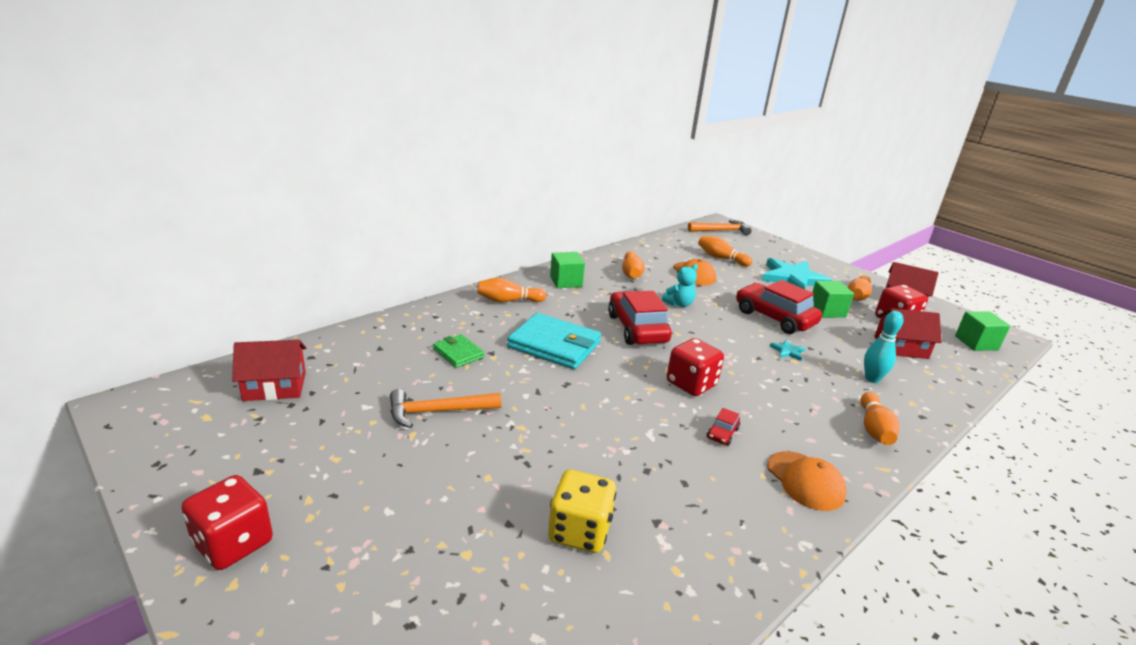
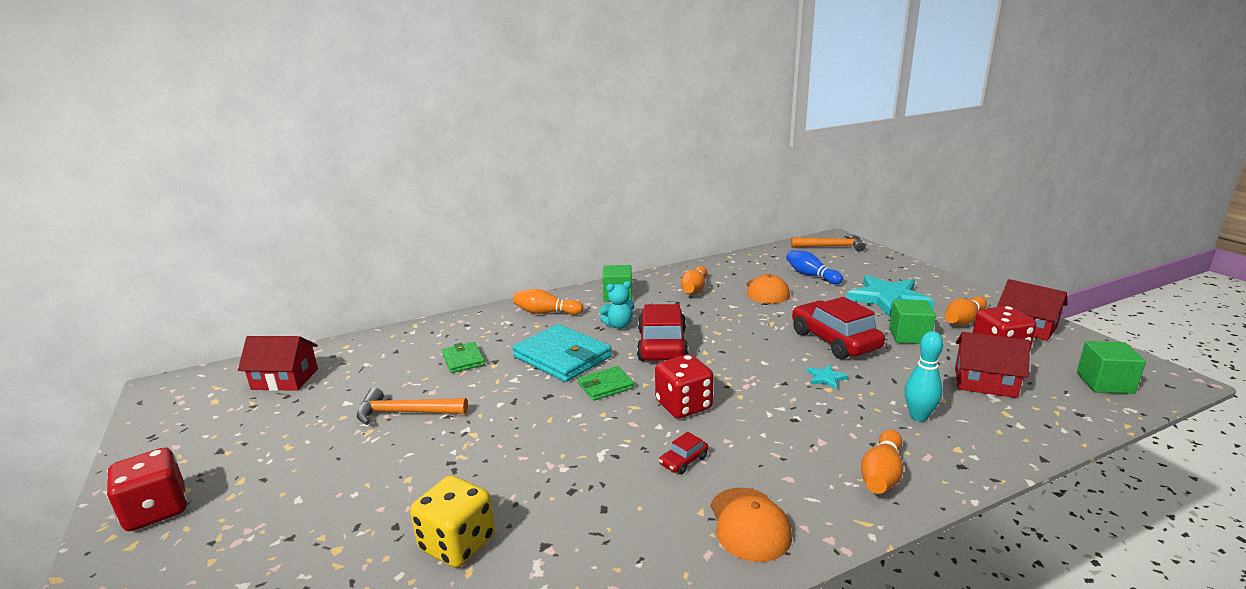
camera: 20 degrees right, 5 degrees down
(613, 370) = (605, 386): none -> green wallet
(679, 304) = (727, 322): turquoise teddy bear -> turquoise teddy bear (619, 325)
(721, 258) = (811, 275): orange bowling pin -> blue bowling pin

